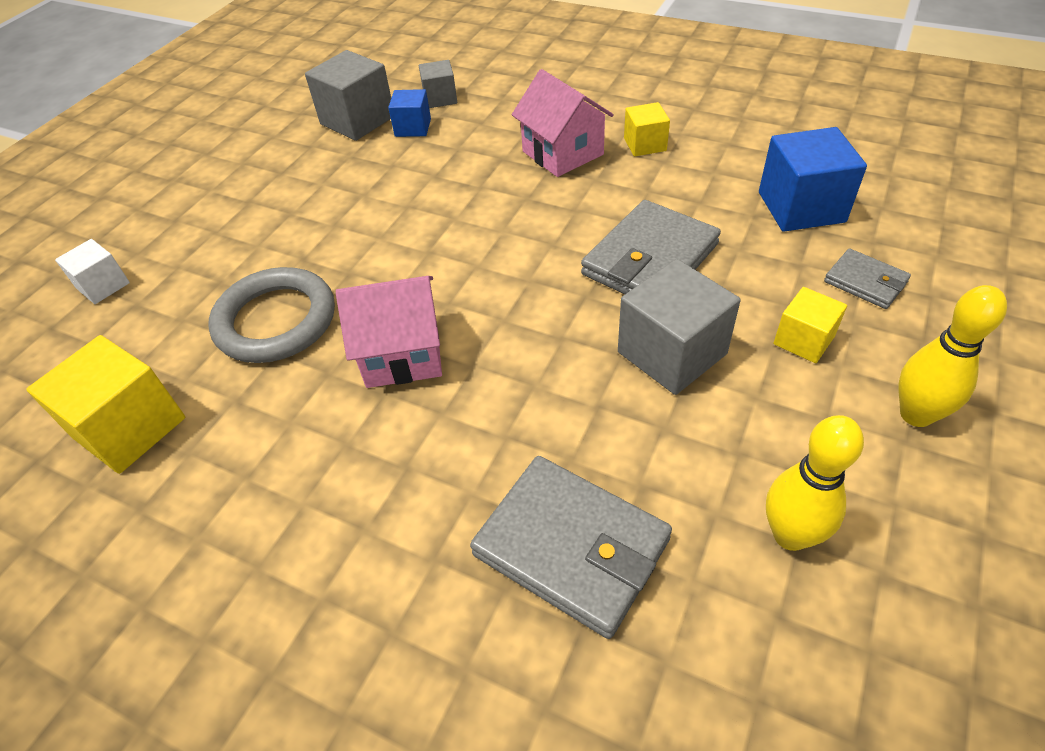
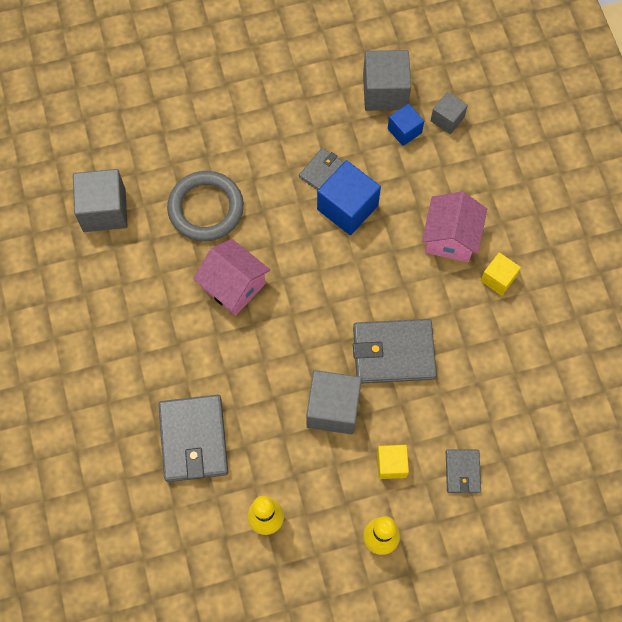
camera: 45 degrees right, 20 degrees up
(103, 285) = (159, 103): white cube -> none
(130, 428) = (104, 210): yellow cube -> grey cube
(372, 202) = (322, 171): none -> grey wallet
(801, 207) = (505, 404): blue cube -> blue cube (347, 207)

